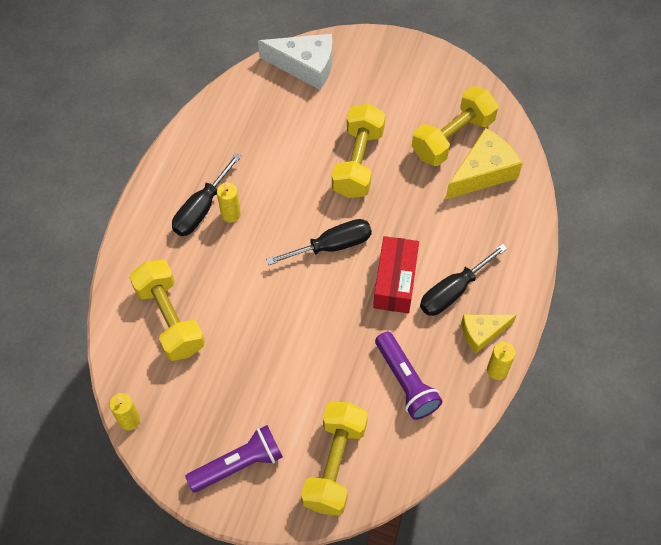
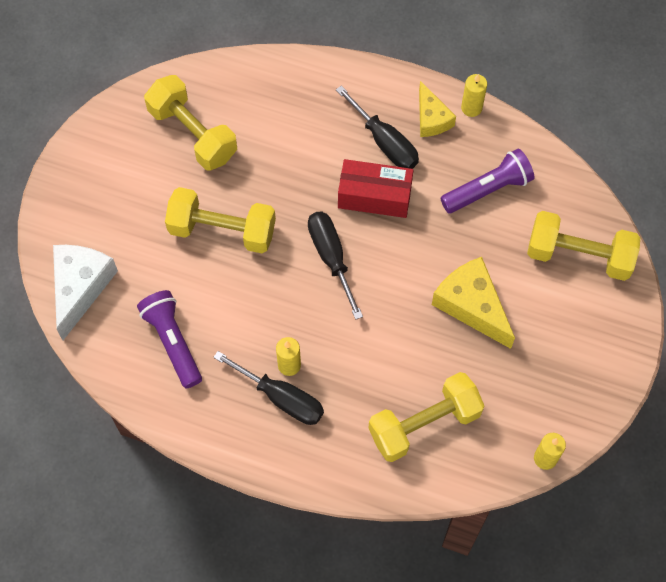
camera: 90 degrees left, 5 degrees up
(238, 464) = (585, 345): purple flashlight -> purple flashlight (173, 342)
(483, 172) = (239, 106): yellow cheese -> yellow cheese (471, 305)

